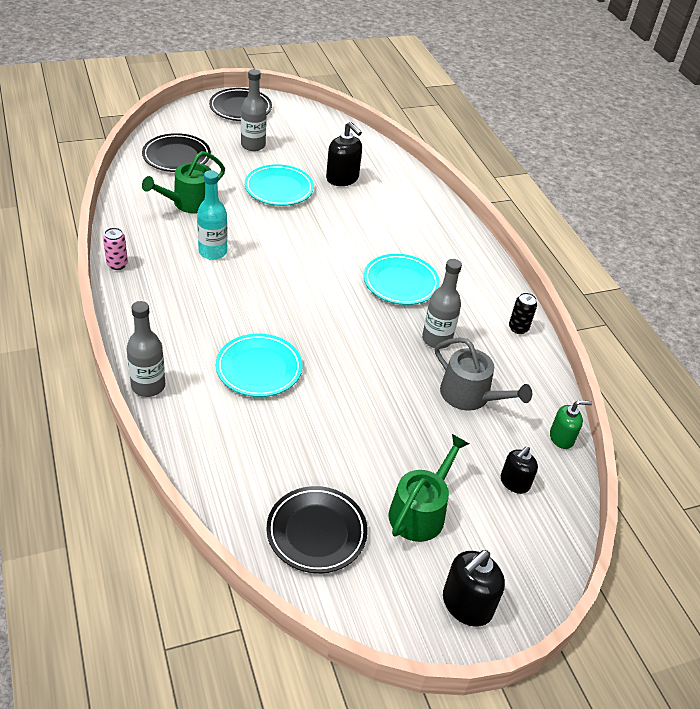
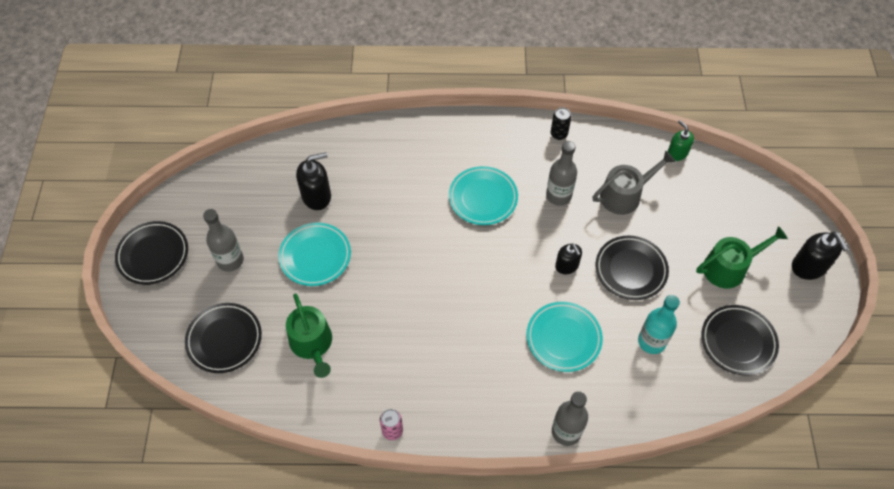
camera: 65 degrees left, 15 degrees up
(212, 252) = (397, 339): turquoise bottle -> turquoise bottle (651, 341)
(371, 414) = (631, 269): none -> black plate
(420, 511) = (729, 267): green watering can -> green watering can turned 105 degrees clockwise
(514, 482) = (713, 199): black soap dispenser -> black soap dispenser (567, 266)
(561, 438) = (677, 153): green soap dispenser -> green soap dispenser turned 45 degrees counterclockwise

